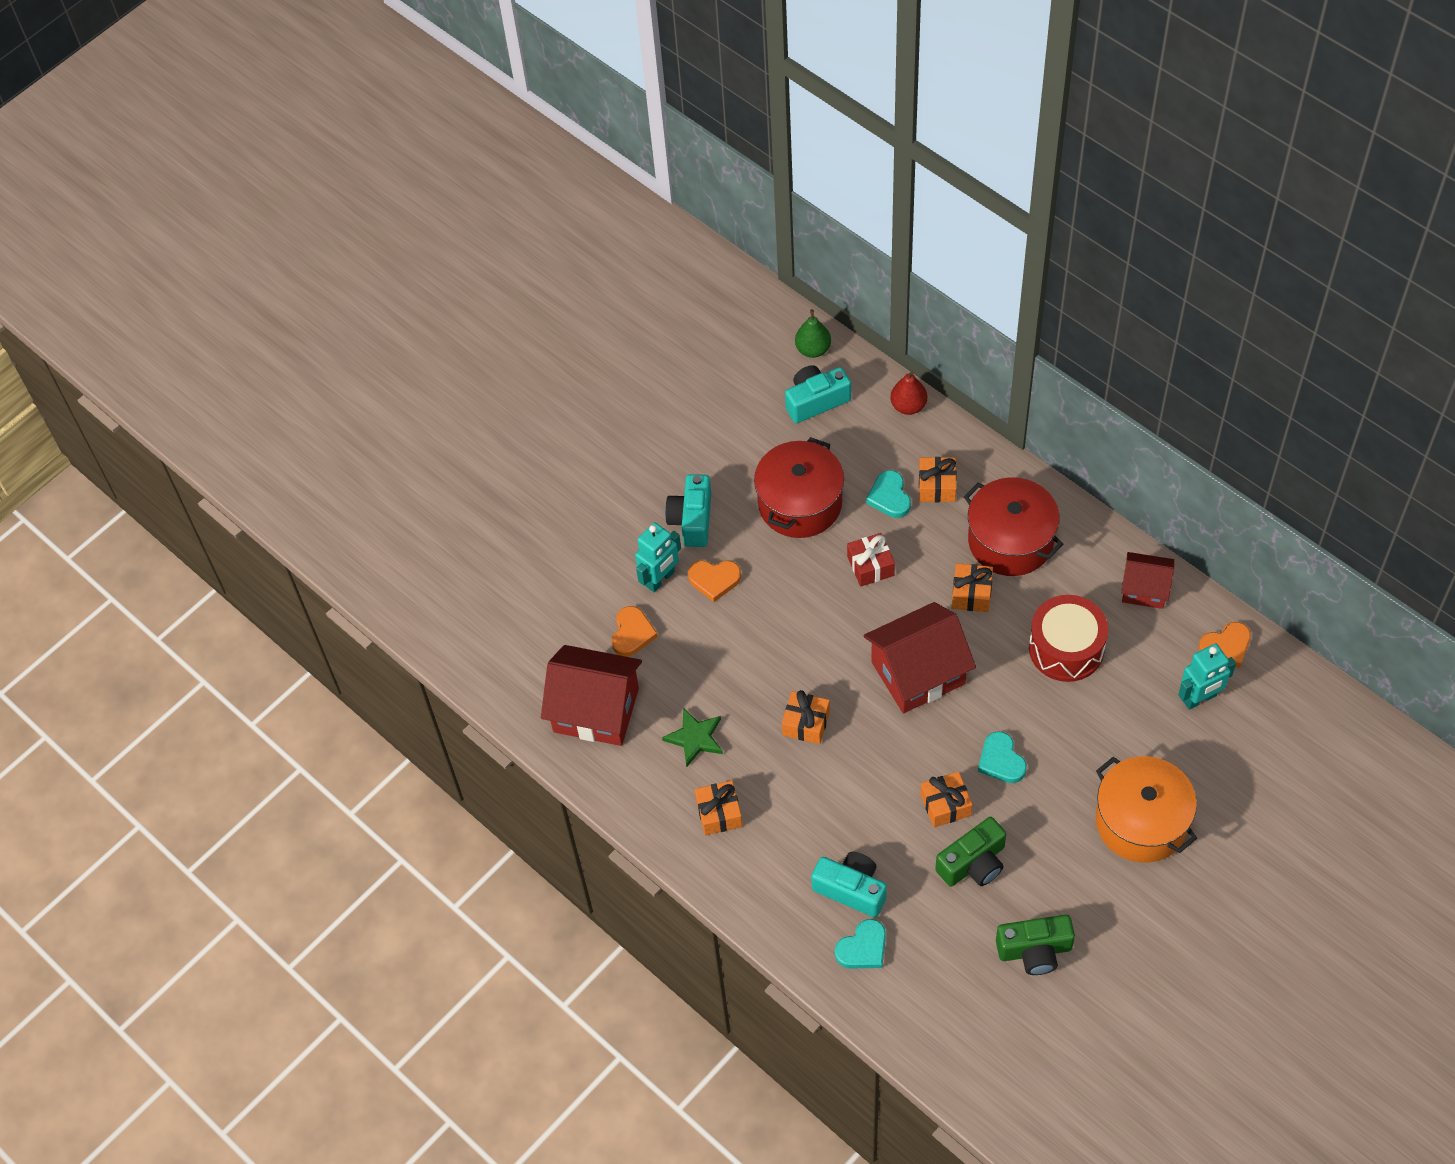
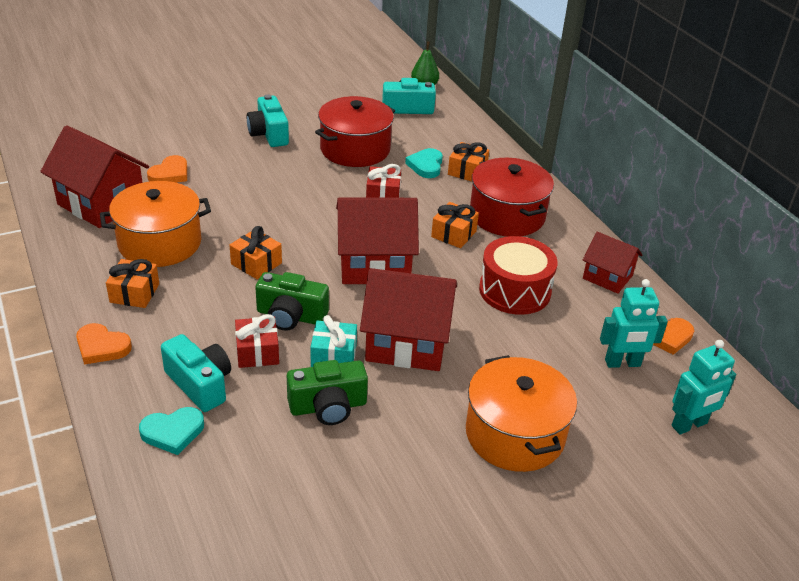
camera: 15 degrees right, 20 degrees down
(660, 579) = (218, 154): turquoise robot -> turquoise robot (689, 425)
(692, 519) = (269, 134): turquoise camera -> turquoise camera turned 45 degrees counterclockwise
(695, 738) = (160, 243): green star -> orange pot
(714, 580) = (257, 166): orange heart -> orange heart (102, 347)
(877, 831) = (257, 352): none -> red gift
(908, 406) = (474, 128): red pear -> none
(945, 805) = (333, 355): orange gift -> turquoise gift
(1001, 760) = (407, 343): turquoise heart -> red house
(1034, 950) = (339, 500): green camera -> green camera (291, 316)

